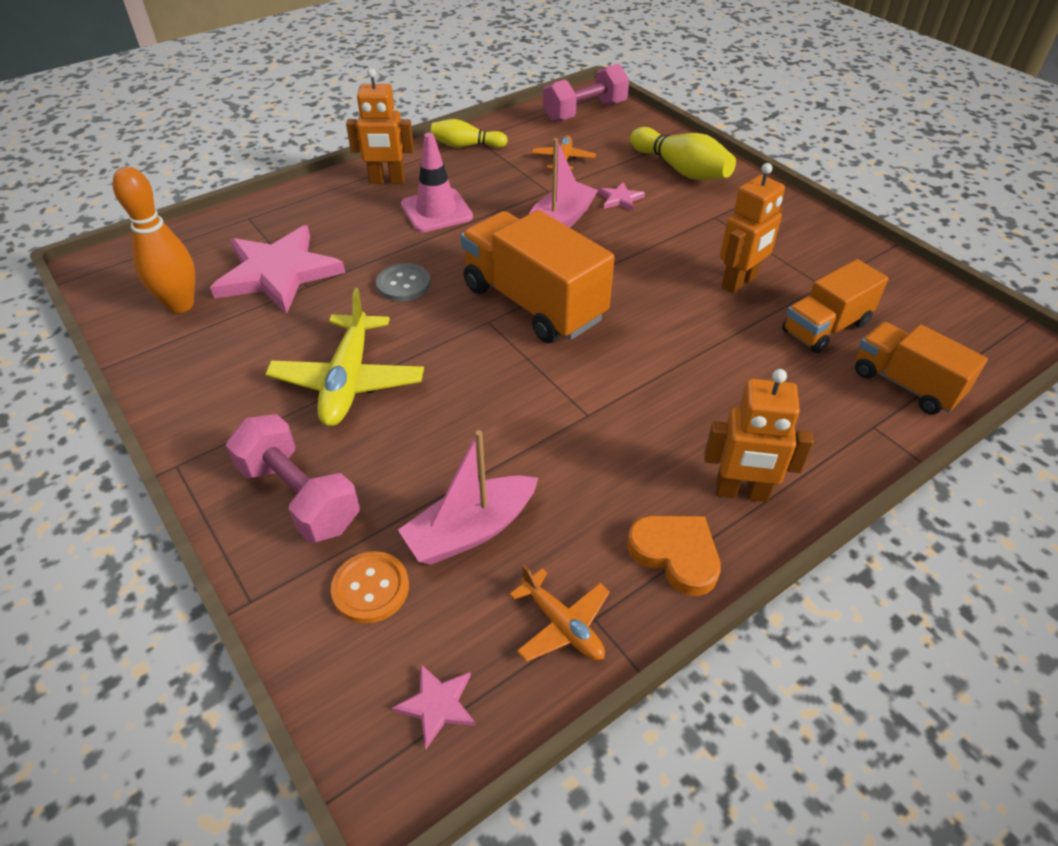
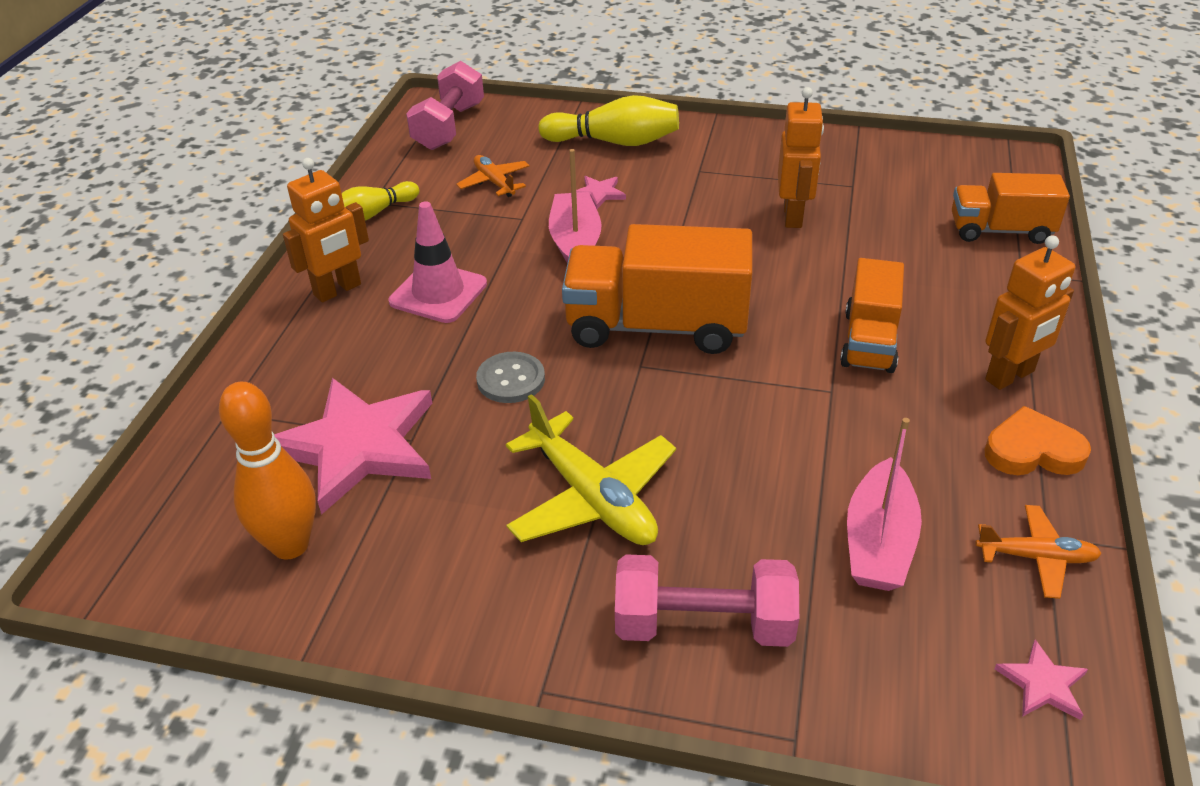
camera: 40 degrees left, 5 degrees down
(370, 588) = (873, 646): orange button -> none
(825, 327) = (898, 218): orange truck -> orange truck (869, 341)

